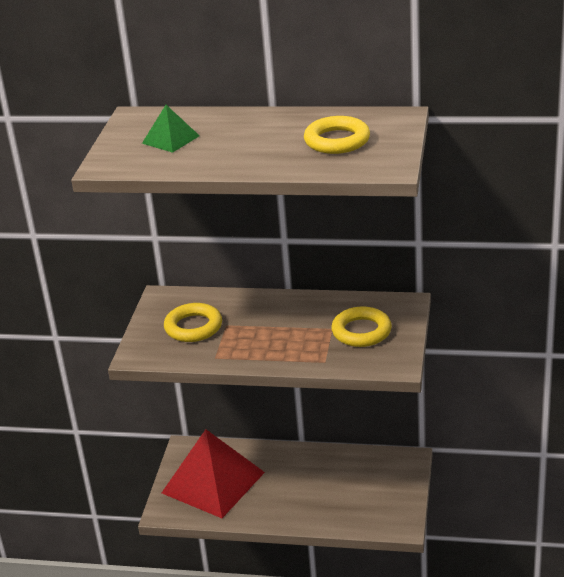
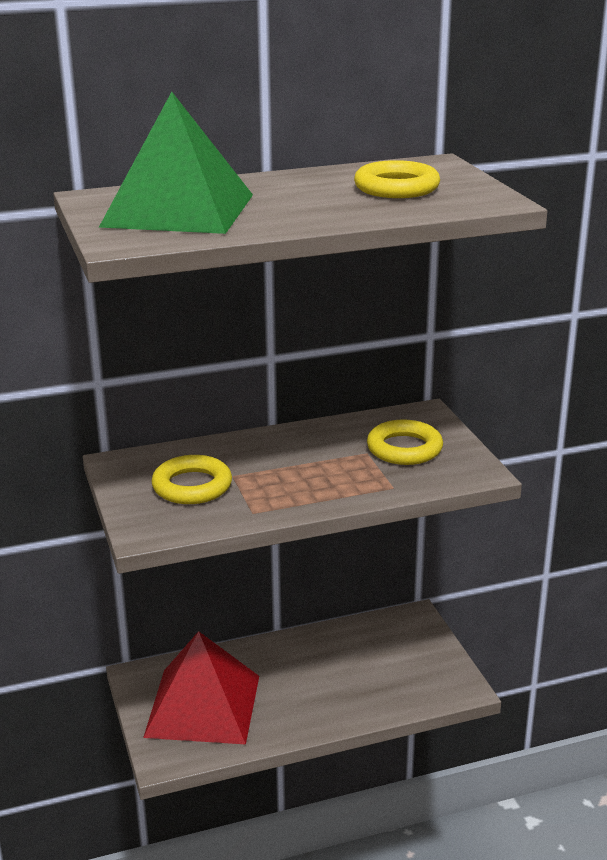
camera: 30 degrees left, 5 degrees down
(170, 139) = (178, 210): green pyramid -> green pyramid, size x2.17

